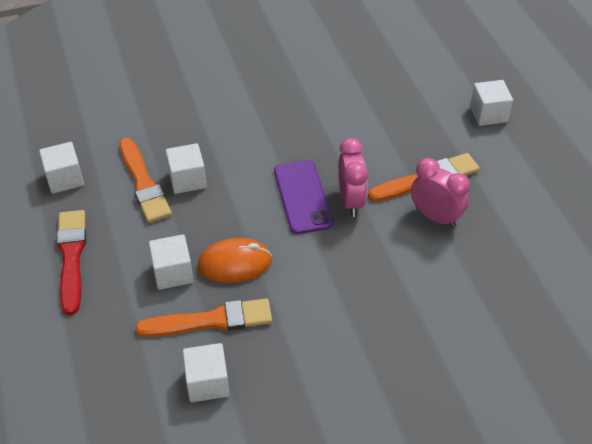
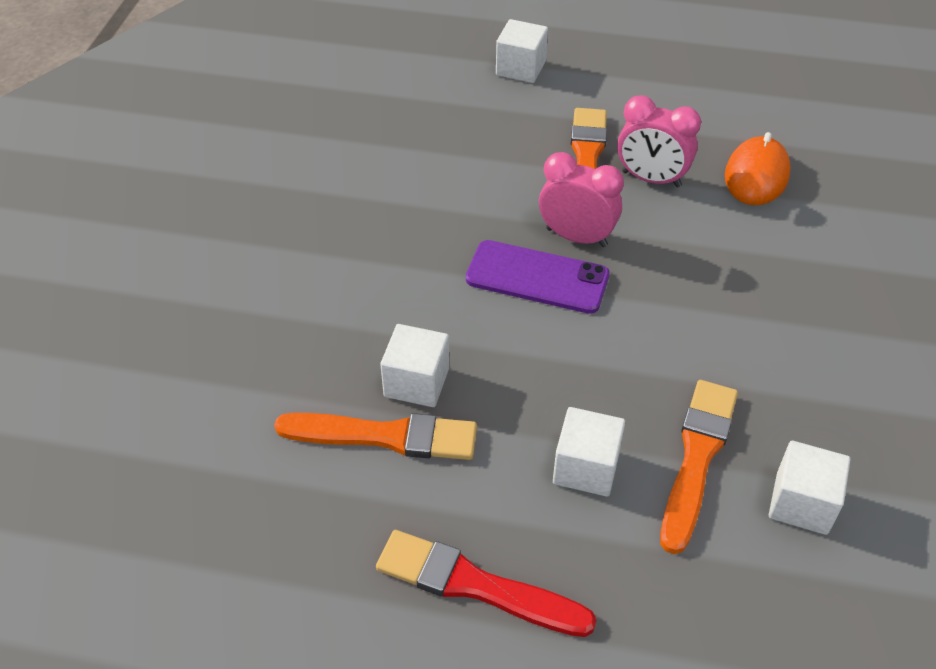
camera: 60 degrees left, 0 degrees up
(65, 179) = (296, 535): white cube -> none
(235, 263) = (610, 392): orange mouse -> orange mouse (756, 175)
(435, 217) = (651, 179): pink clock -> pink clock turned 135 degrees counterclockwise

